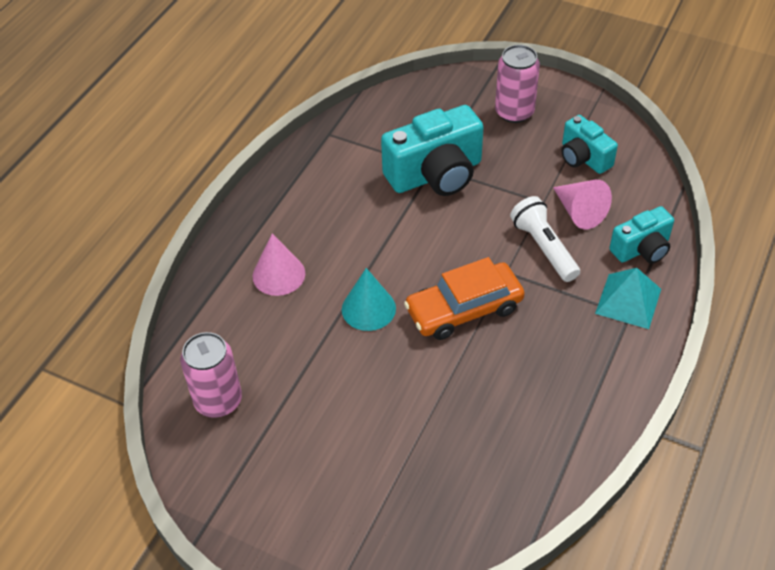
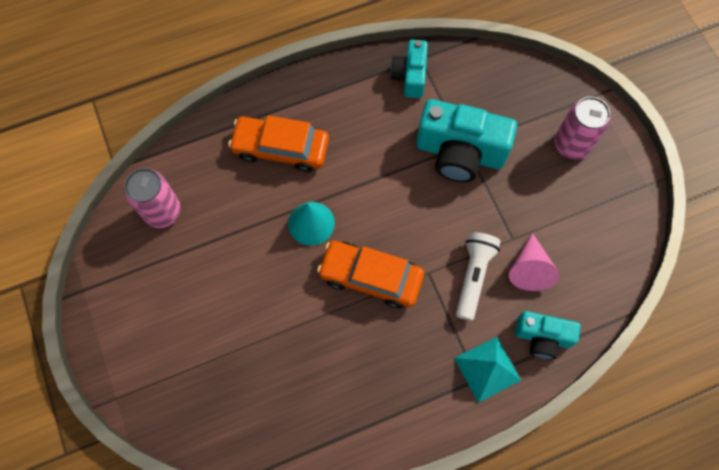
camera: 40 degrees right, 20 degrees up
(278, 274) = (281, 148): pink cone -> orange car
(583, 158) = (582, 226): turquoise camera -> turquoise camera (410, 76)

